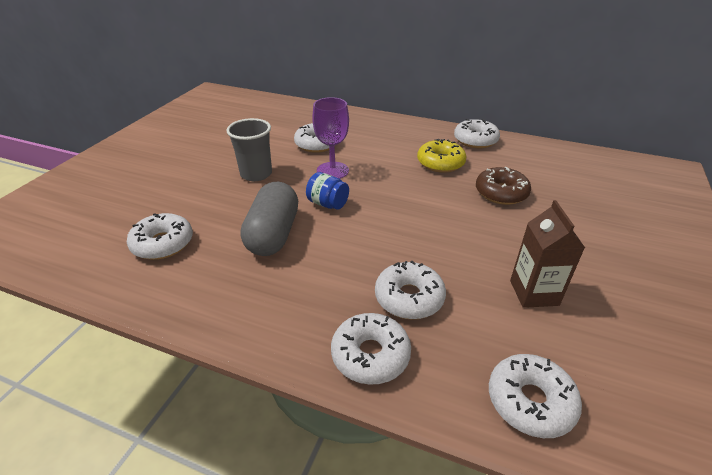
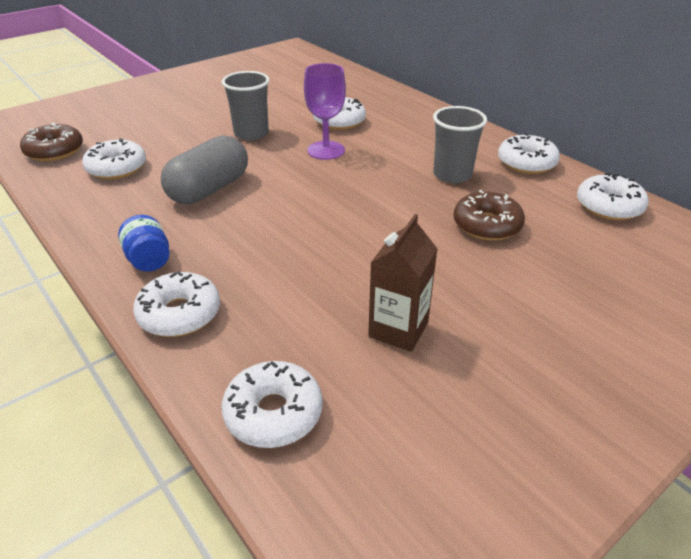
camera: 30 degrees right, 0 degrees up
(74, 248) = (54, 151): none -> brown donut
(328, 204) = (286, 179): blue jar -> blue jar (149, 260)
(409, 298) = (266, 284): white donut -> white donut (608, 206)
(440, 163) = (452, 175): yellow donut -> grey cup

